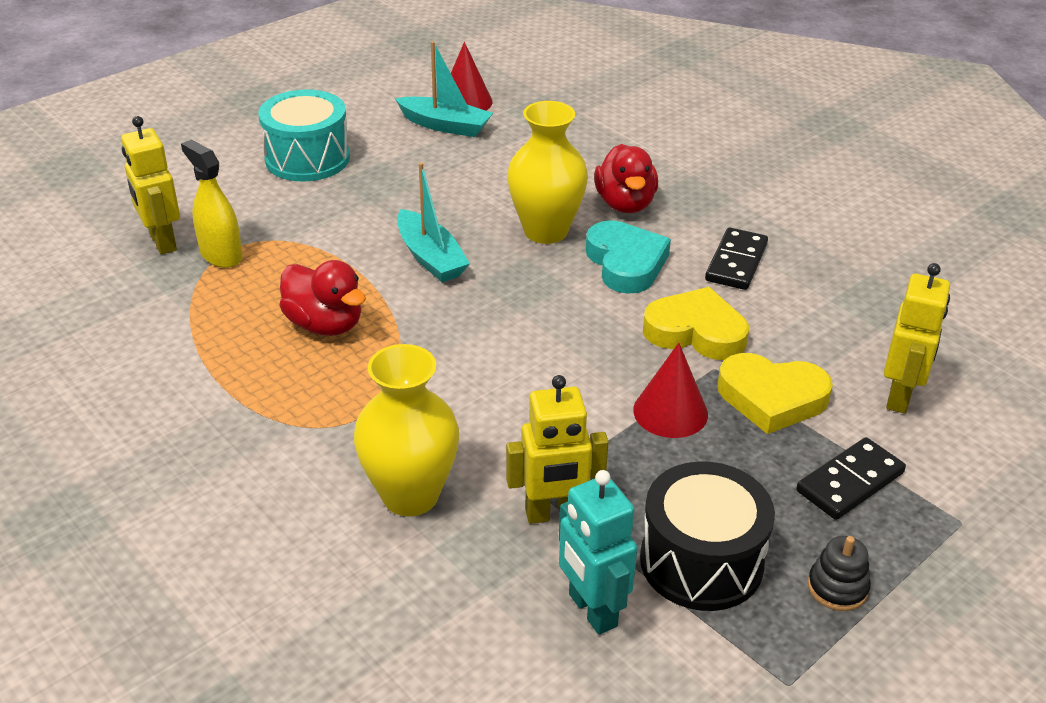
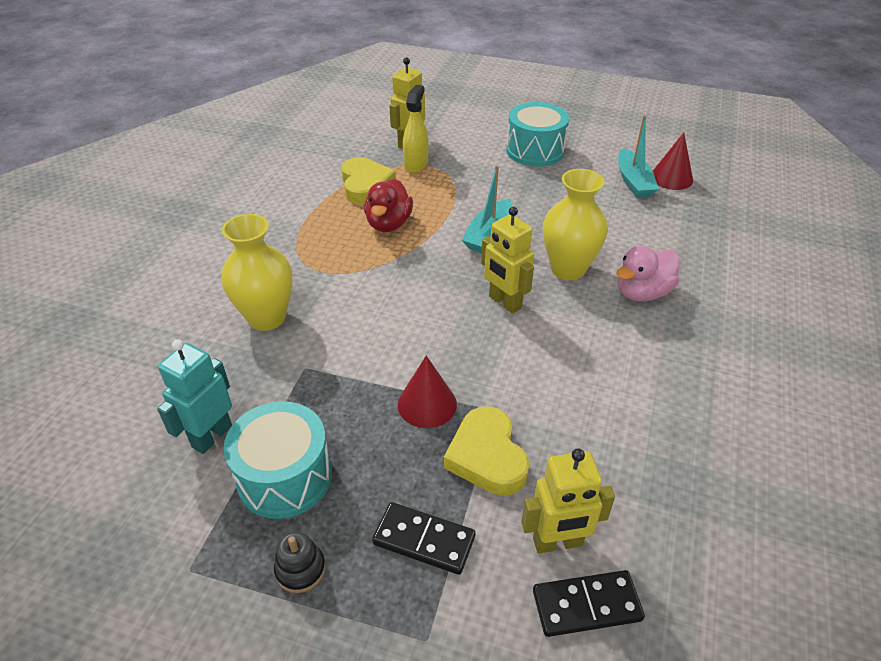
camera: 60 degrees right, 5 degrees up
(553, 514) = (287, 385): yellow robot -> yellow robot (504, 302)
(625, 204) = (642, 292): red duck -> pink duck
(626, 263) = (572, 319): turquoise heart -> none
(696, 332) = (527, 385): yellow heart -> yellow heart (365, 185)
(701, 561) = (284, 476): black drum -> turquoise drum
(736, 262) = (635, 377): black domino -> black domino (586, 605)

